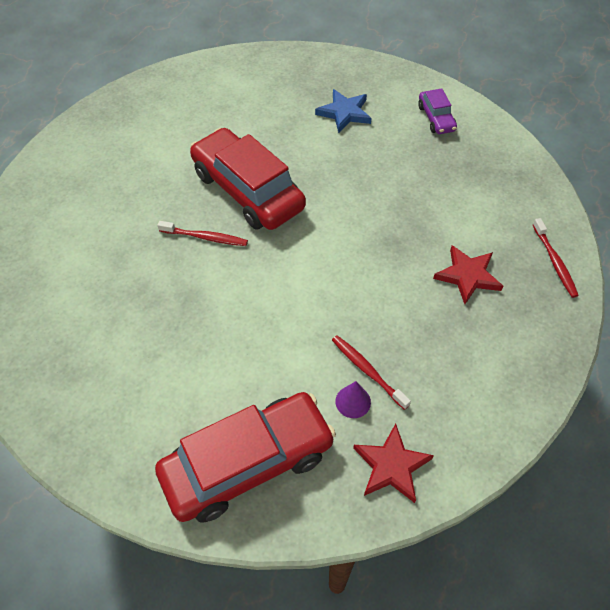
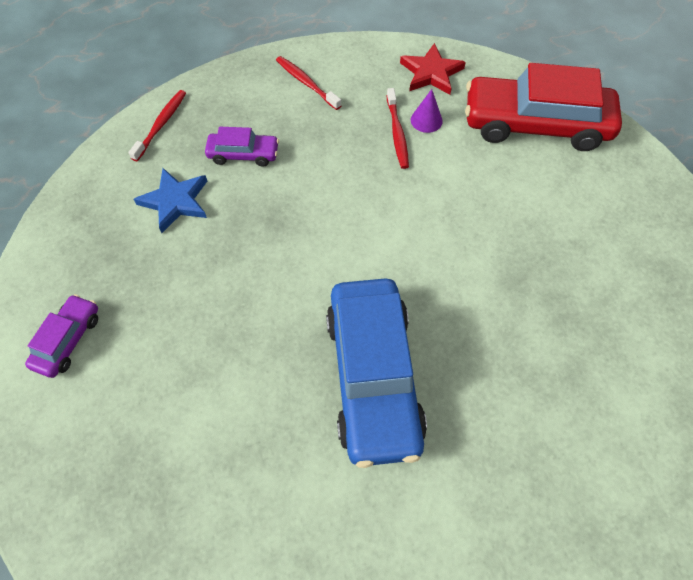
camera: 145 degrees left, 5 degrees up
(205, 237) = (461, 341): red toothbrush -> red toothbrush (306, 83)
(247, 190) = (373, 377): red car -> blue car
(344, 113) = (159, 426): blue star -> blue star (175, 201)
(468, 276) = (243, 154): red star -> purple car

